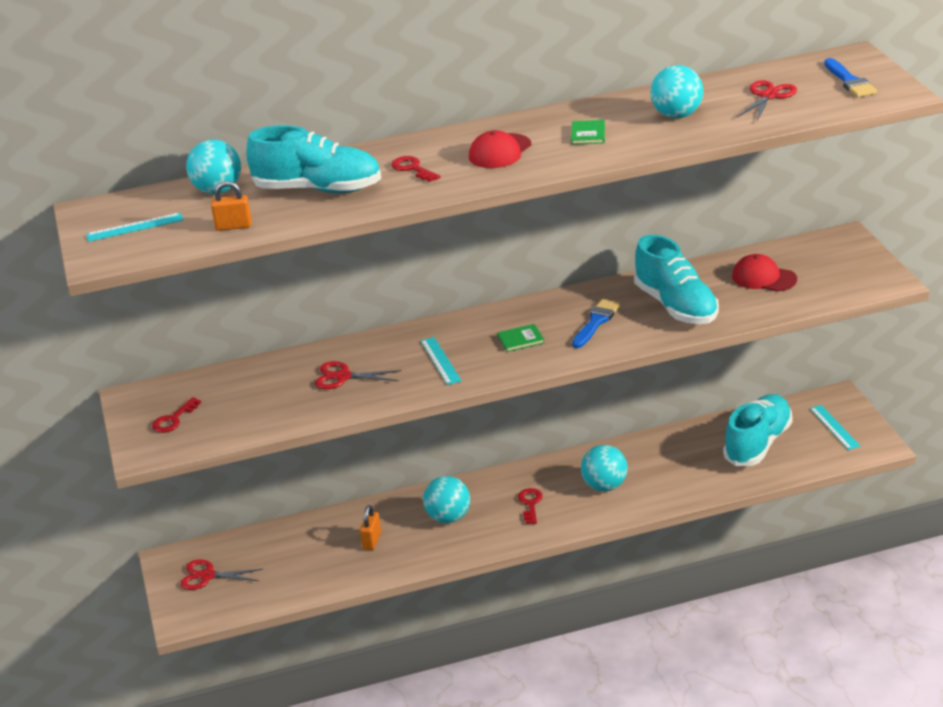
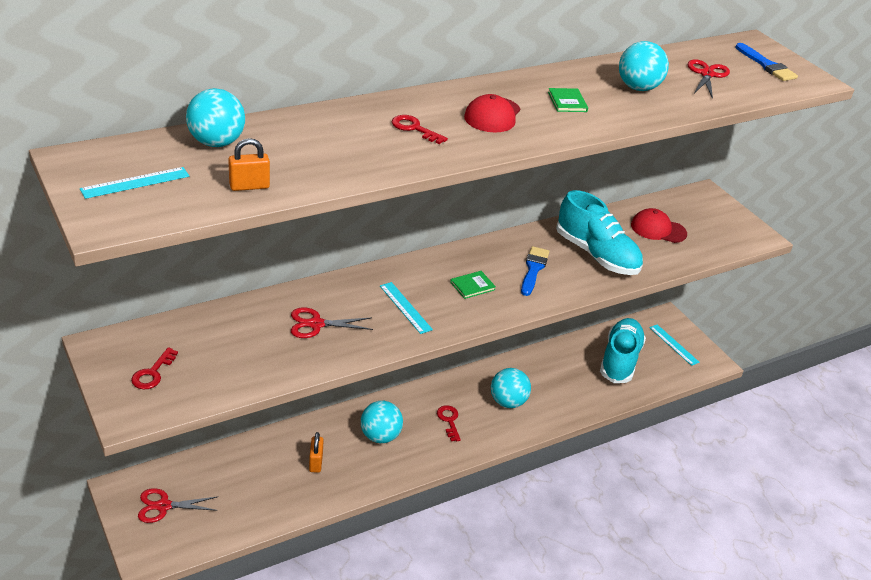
camera: 20 degrees left, 5 degrees up
(318, 189) = (326, 147): turquoise shoe -> none

